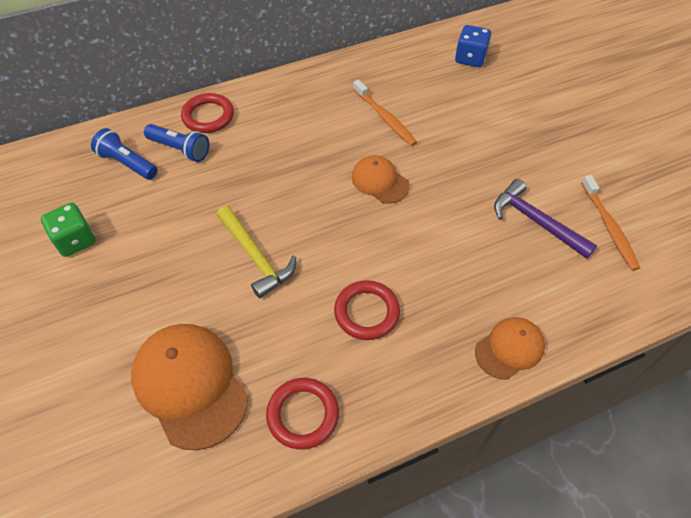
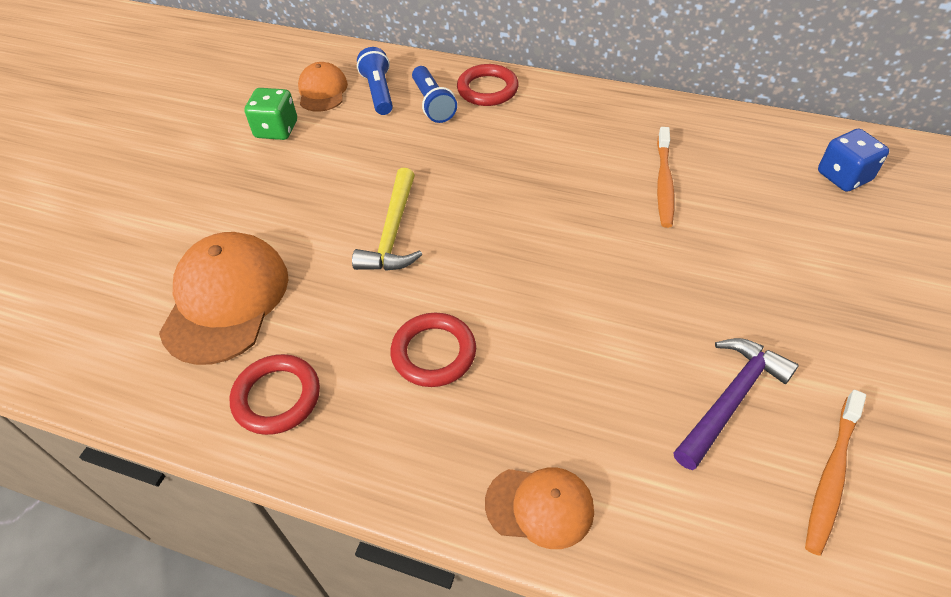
camera: 45 degrees right, 5 degrees down
(380, 181) = (587, 240): orange cap -> orange cap (322, 91)
(536, 221) = (730, 399): purple hammer -> purple hammer turned 45 degrees clockwise

